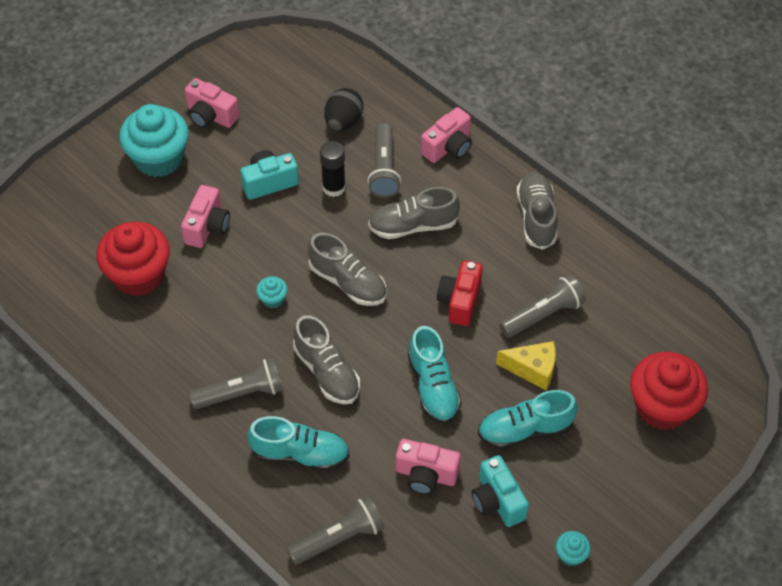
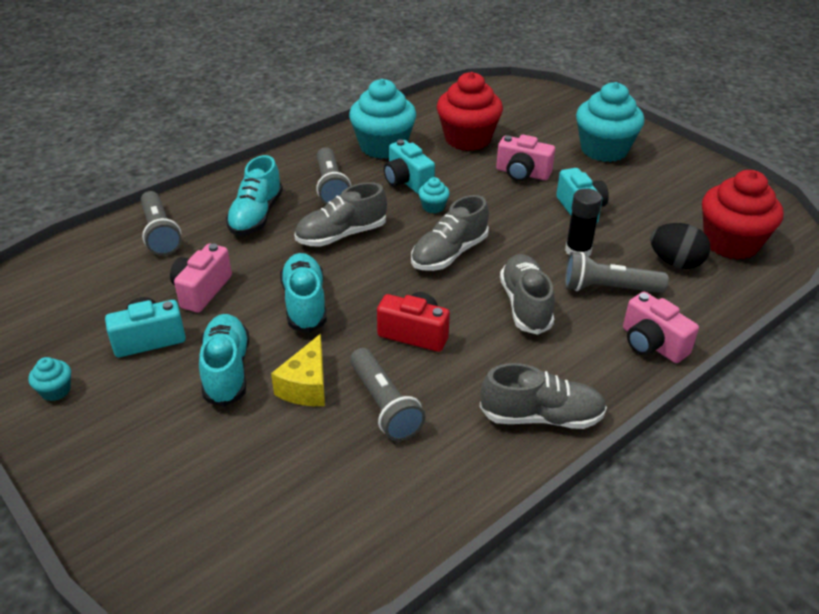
camera: 95 degrees right, 15 degrees down
(156, 354) = (383, 146): none -> turquoise cupcake
(211, 116) = (664, 178): pink camera -> none
(227, 325) = (407, 181): none -> turquoise camera
(433, 387) = (305, 304): turquoise shoe -> turquoise shoe turned 90 degrees clockwise
(662, 407) = (213, 511): red cupcake -> red cupcake (731, 243)

